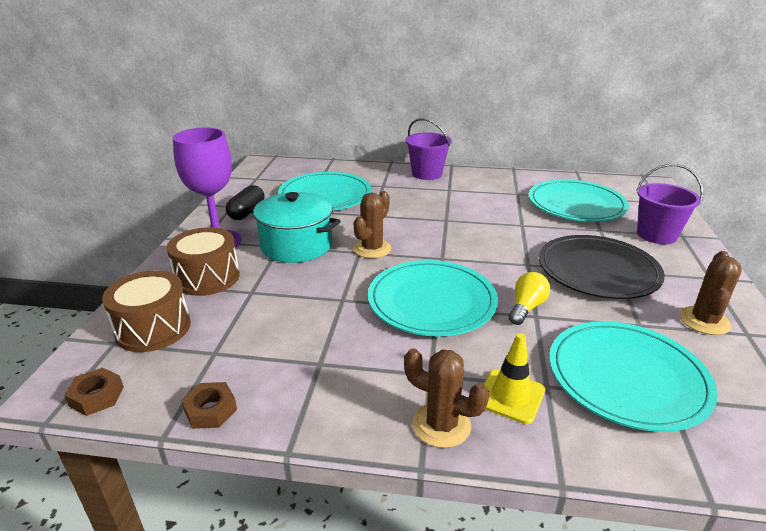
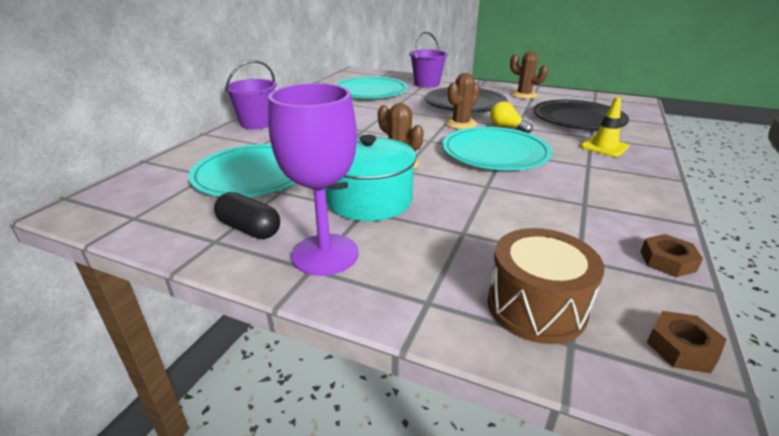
camera: 75 degrees left, 0 degrees up
(207, 277) = (421, 263): brown drum -> none
(441, 425) = (640, 169): brown cactus -> brown cactus (461, 124)
(627, 377) = (578, 119): turquoise plate -> black plate

